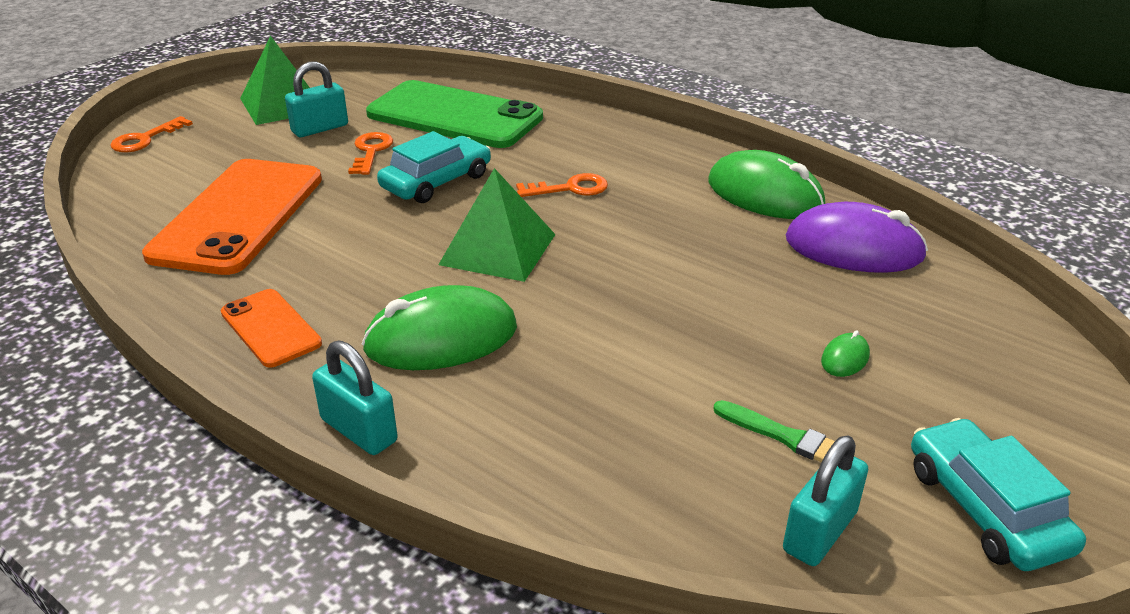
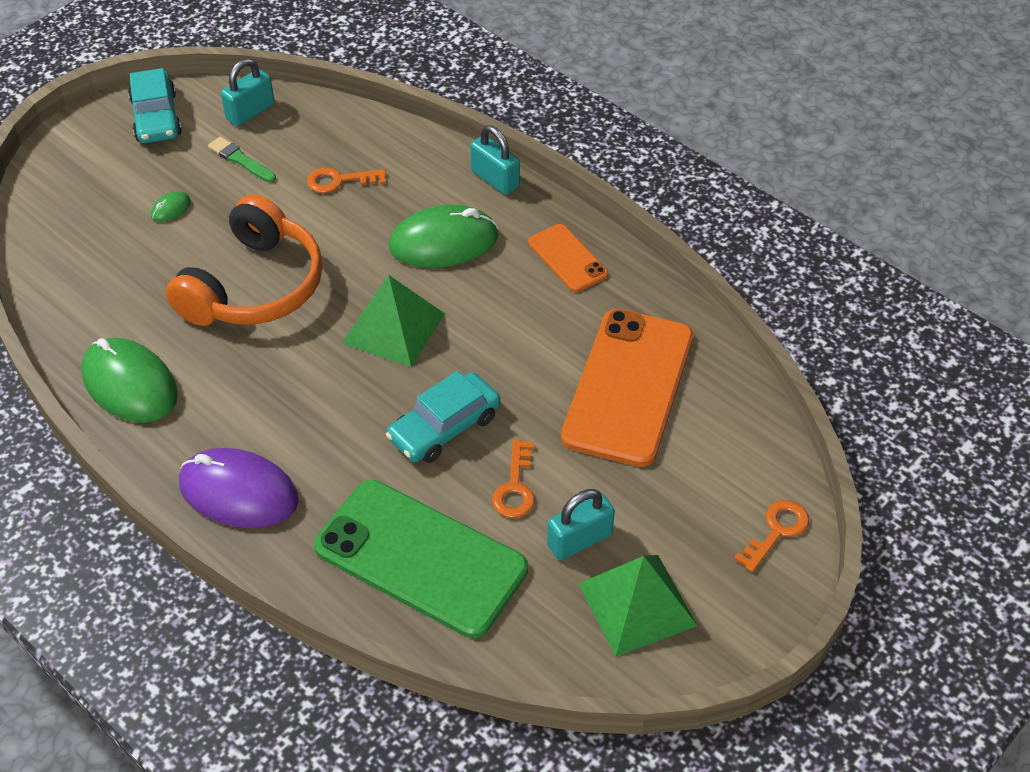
camera: 175 degrees left, 15 degrees up
(570, 188) = (313, 406): orange key -> orange key (339, 181)
(678, 278) = (254, 286): none -> orange headphones
(854, 248) = (94, 309): purple mouse -> purple mouse (238, 492)

